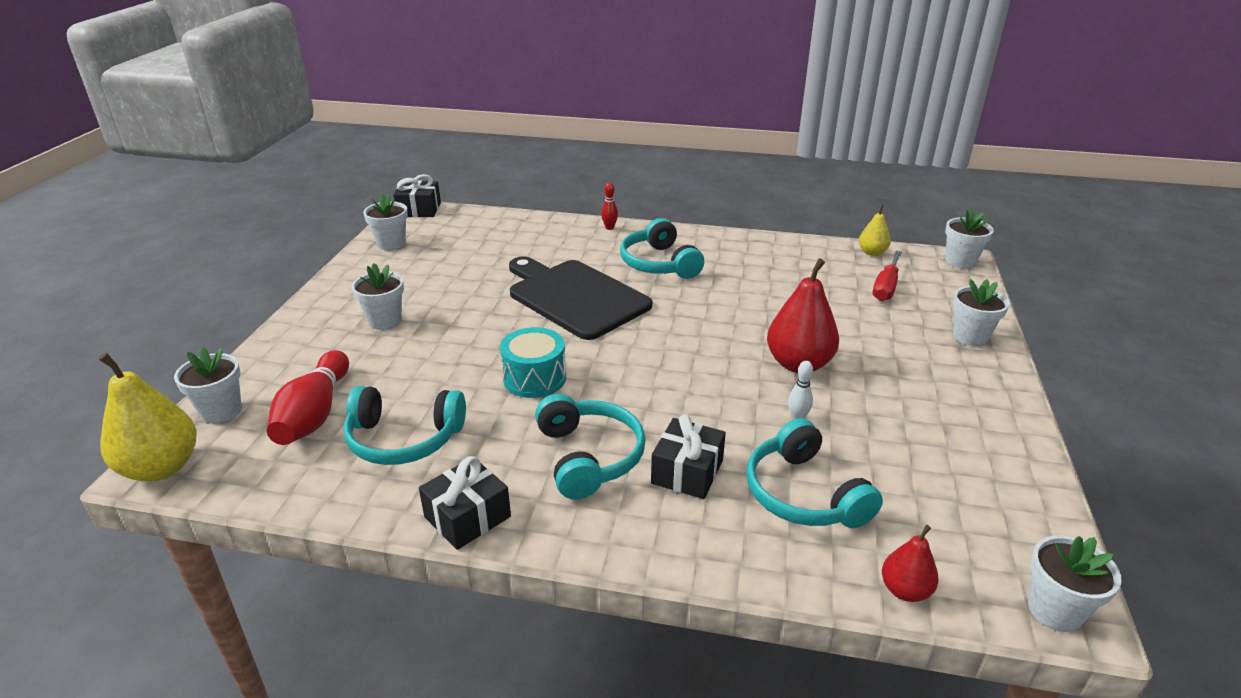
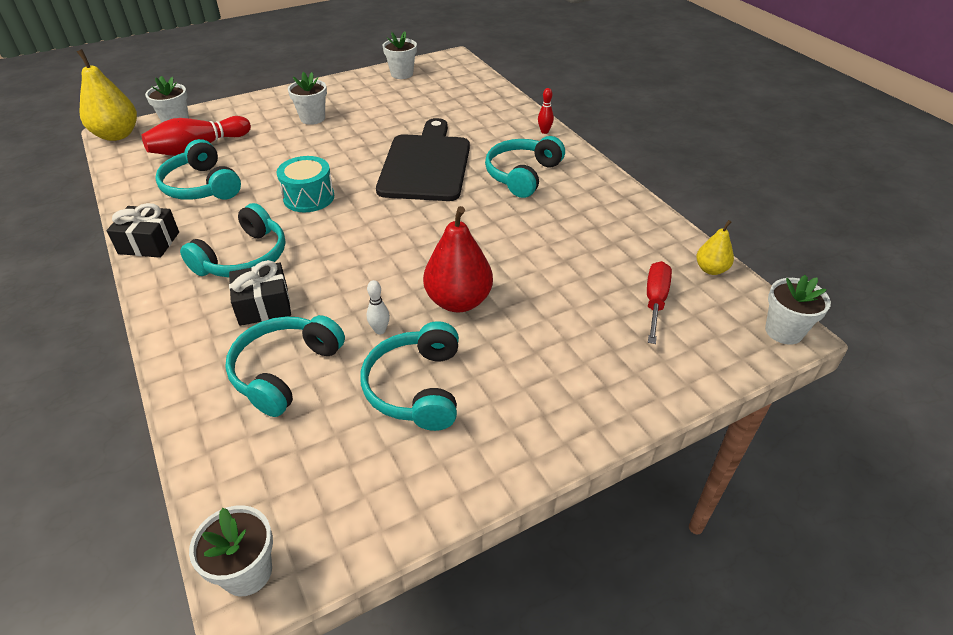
camera: 50 degrees right, 10 degrees up
(419, 210) = (457, 59): black gift -> none
(886, 287) = (655, 301): red screwdriver -> red screwdriver turned 120 degrees clockwise
(891, 429) = (417, 387): none -> turquoise headphones
(905, 590) = (211, 467): red pear -> none
(970, 337) = (633, 387): white flower pot -> none

